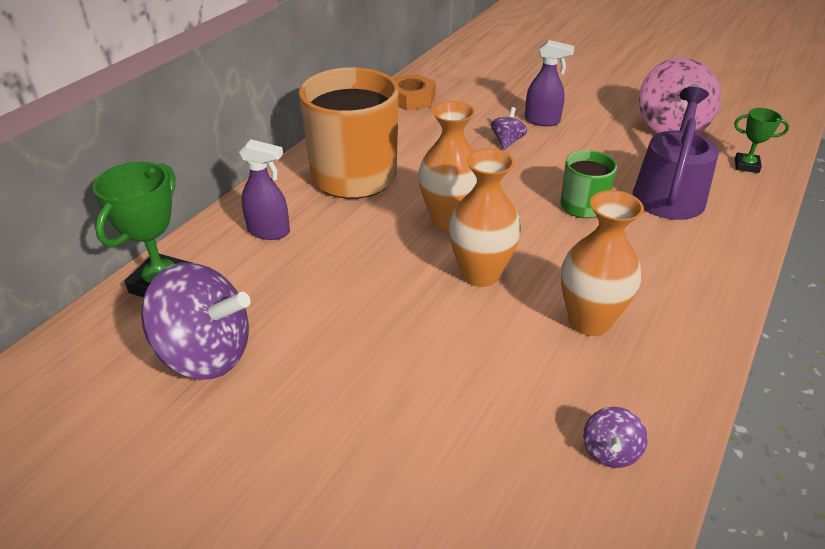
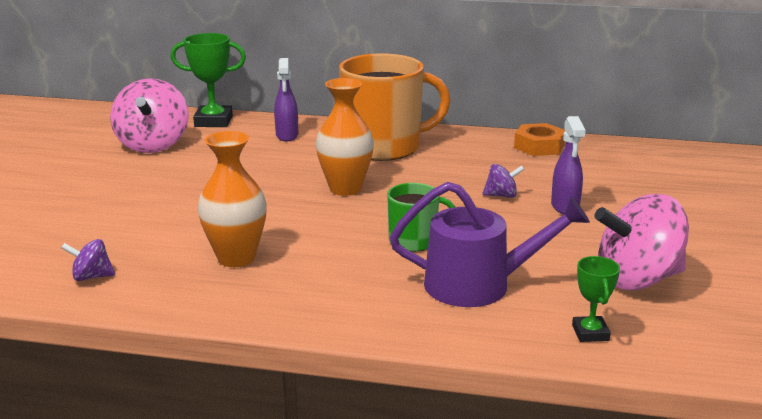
camera: 70 degrees right, 15 degrees down
(206, 354) = (153, 145): purple spinning top -> pink spinning top
(480, 274) = (277, 210): orange vase -> none

